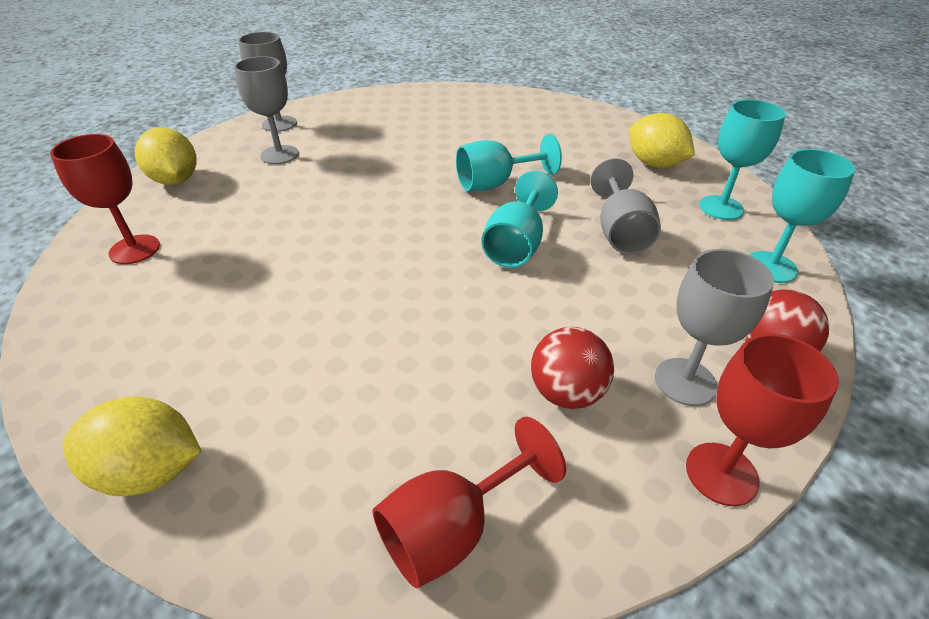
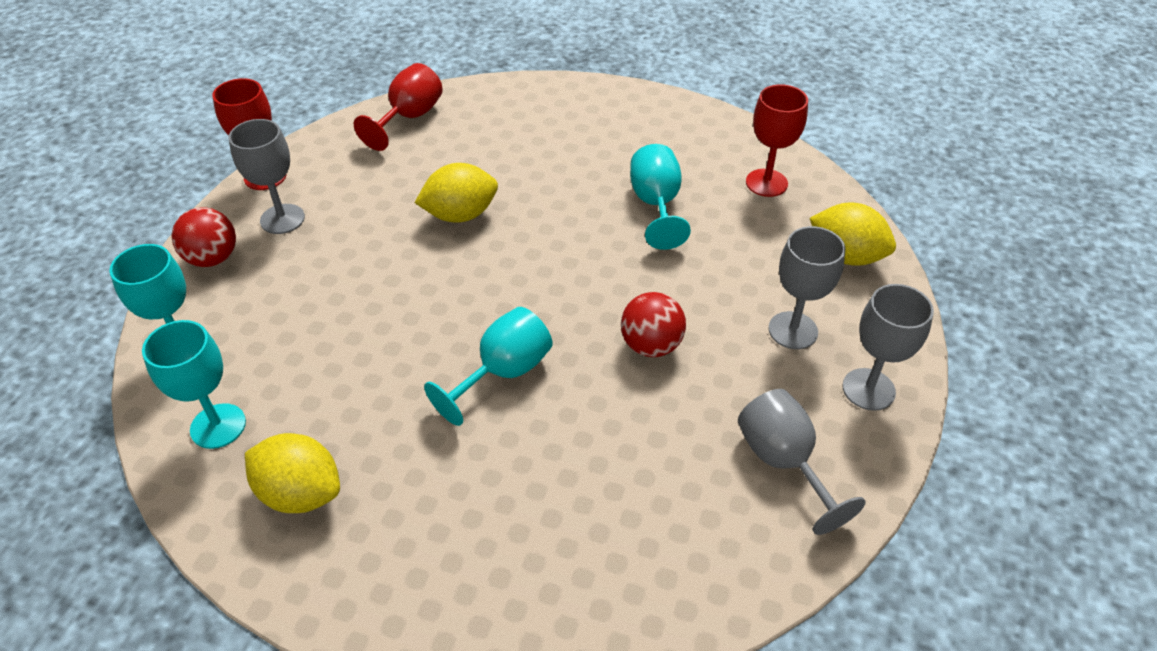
camera: 155 degrees right, 5 degrees up
(150, 471) = (578, 93): yellow lemon -> yellow lemon (460, 215)
(516, 246) = (443, 292): turquoise goblet -> turquoise goblet (656, 205)
(566, 392) = (365, 189): red ball -> red ball (651, 345)
(620, 232) = (340, 344): grey goblet -> grey goblet (783, 462)

